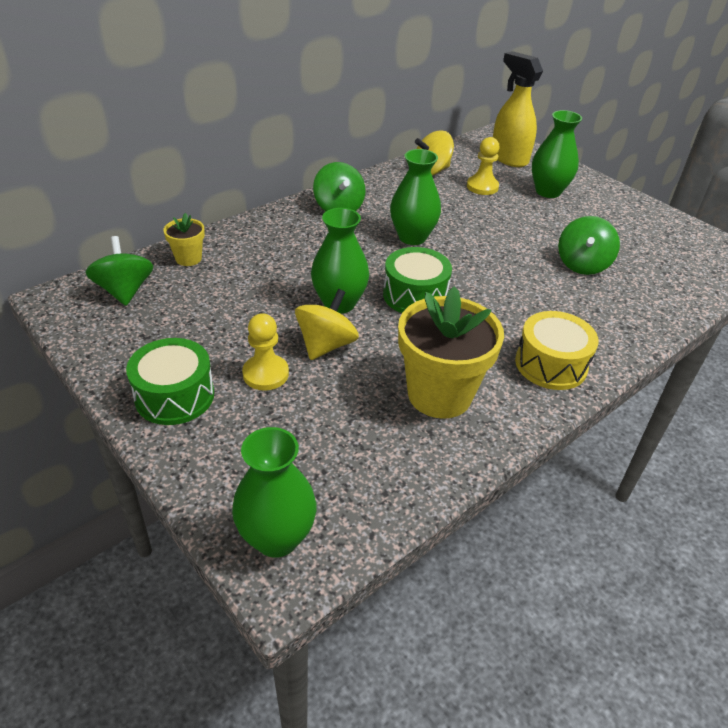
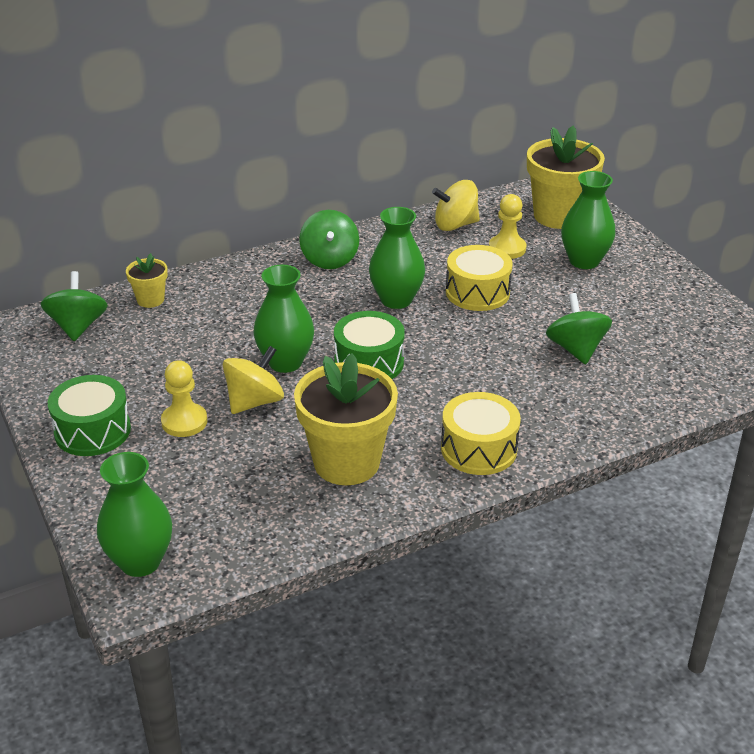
camera: 15 degrees right, 5 degrees down
(477, 224) = (477, 292): none -> yellow drum
(508, 158) = (558, 216): yellow spray bottle -> yellow flower pot
(582, 264) = (576, 349): green spinning top -> green spinning top turned 135 degrees clockwise

